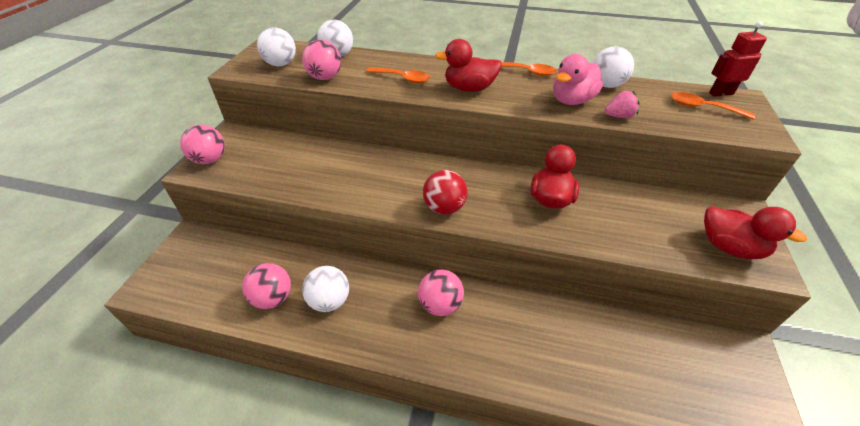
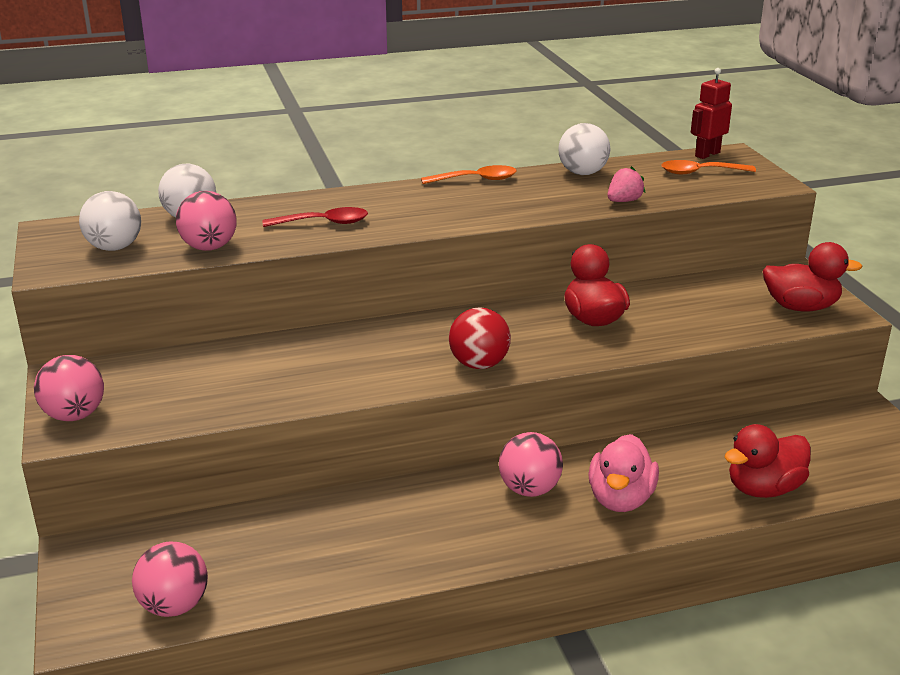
camera: 30 degrees left, 15 degrees down
(273, 298) = (301, 565): pink ball -> pink ball (174, 606)
(329, 301) = (384, 538): white ball -> none
(402, 78) = (324, 223): orange spoon -> red spoon
(469, 88) = (425, 214): red duck -> red duck (763, 489)
(571, 100) = (559, 198): pink duck -> pink duck (620, 499)

